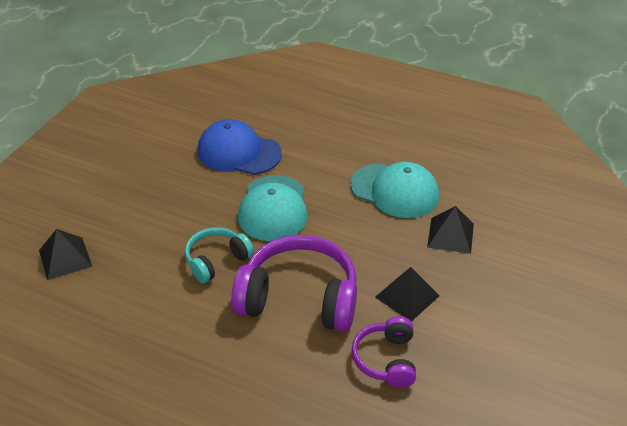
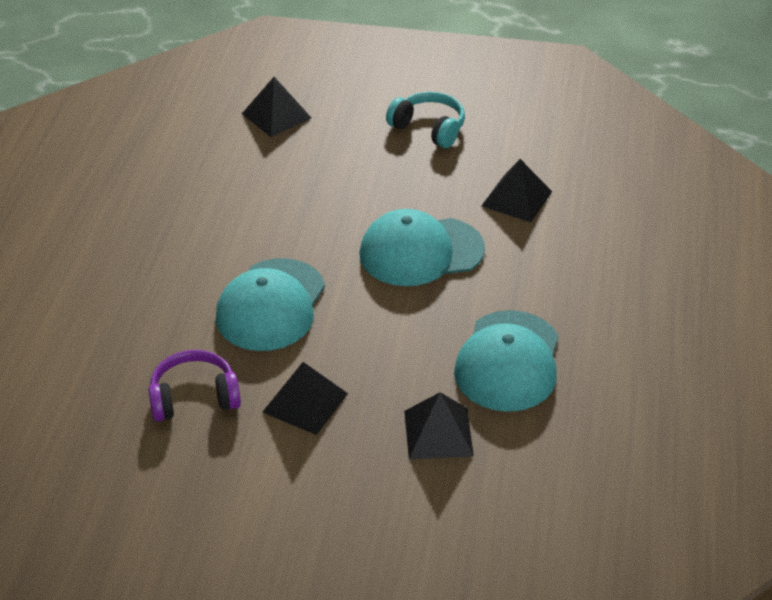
camera: 75 degrees right, 0 degrees up
(217, 261) = (311, 225): turquoise headphones -> turquoise headphones (429, 128)
(239, 152) = (516, 198): blue cap -> black pyramid
(299, 298) = (271, 305): purple headphones -> turquoise cap

